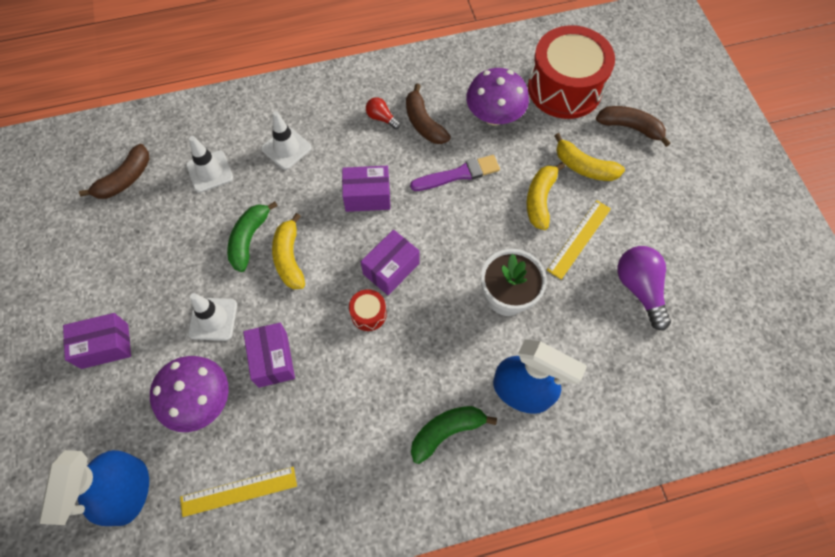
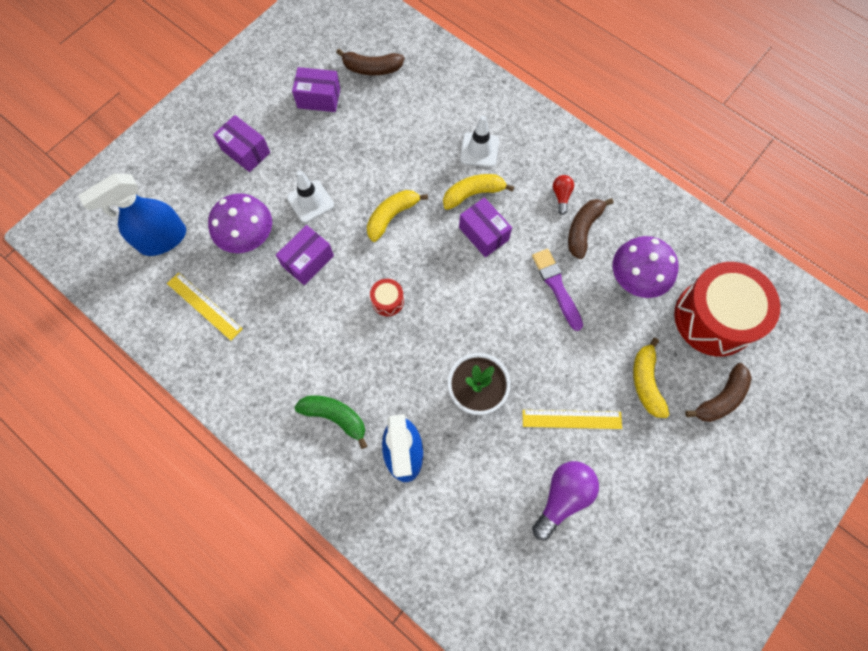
camera: 55 degrees right, 5 degrees up
(210, 171) = (419, 115): white traffic cone -> none
(249, 239) = (386, 180): green banana -> none
(391, 269) = (435, 292): purple box -> purple box (319, 98)
(458, 174) = (556, 287): purple brush -> purple brush turned 150 degrees counterclockwise
(540, 200) = (584, 365): yellow banana -> yellow banana (473, 194)
(630, 127) = (720, 398): brown banana -> brown banana turned 60 degrees clockwise

